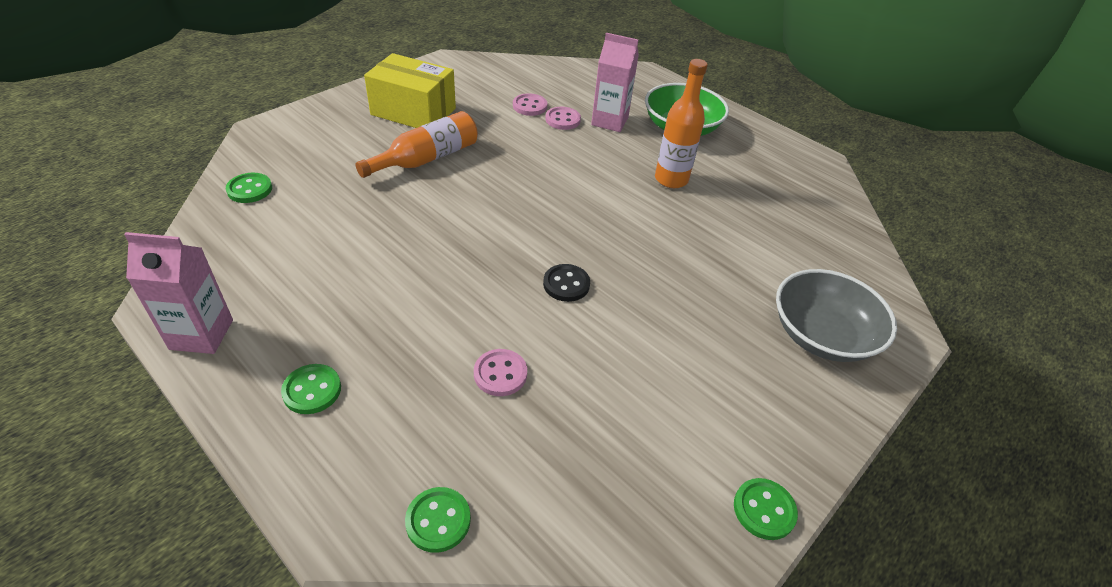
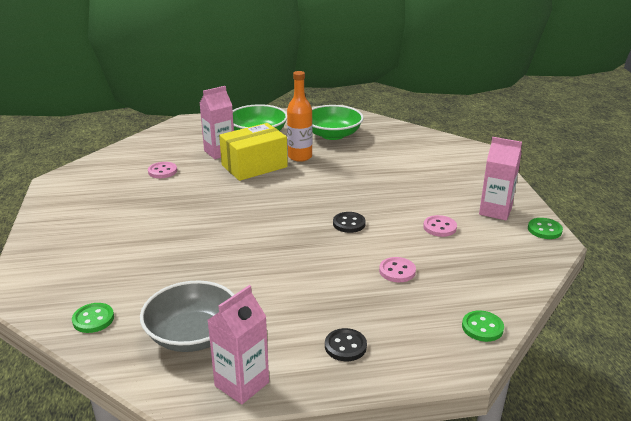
camera: 50 degrees left, 15 degrees down
(312, 390) = (345, 346): green button -> black button
(413, 112) = (99, 216): yellow box -> yellow box (254, 166)
(426, 158) = (165, 229): orange bottle -> none
(562, 120) = (195, 166): pink button -> pink button (439, 227)
(752, 423) = (495, 211): none -> pink carton
(756, 181) = (332, 134): none -> green bowl
(822, 335) = (458, 169): grey bowl -> grey bowl (193, 335)

